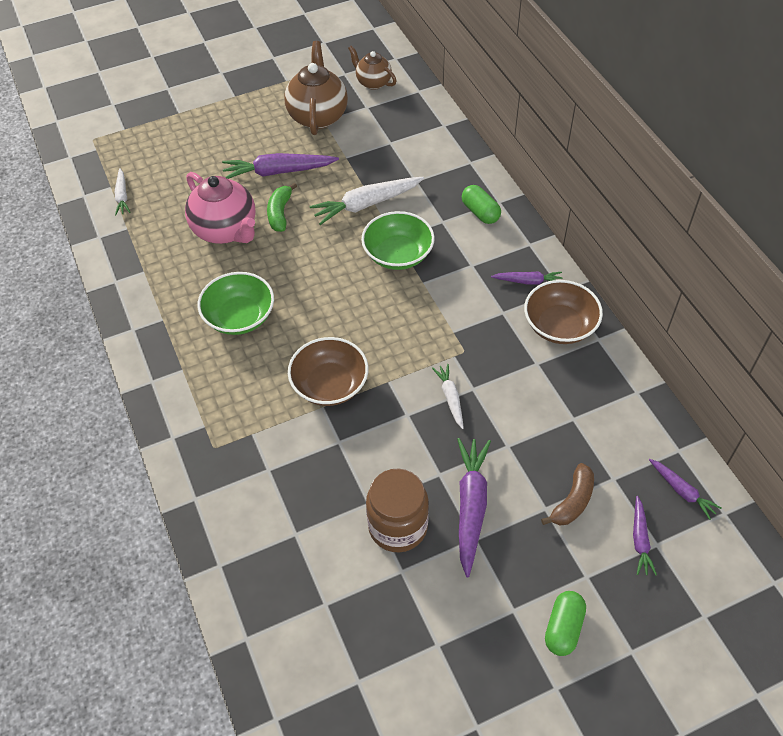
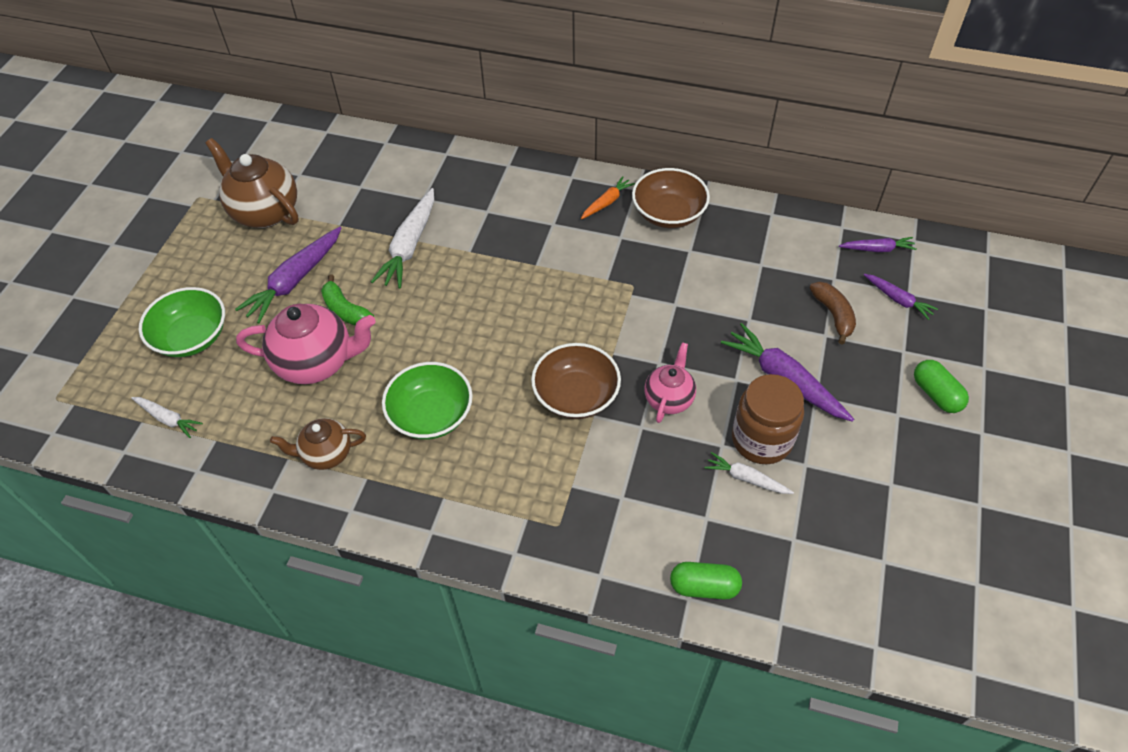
camera: 50 degrees left, 0 degrees up
(373, 82) = (276, 152): brown teapot -> brown teapot (326, 454)
(380, 442) = (669, 399): none -> pink teapot
(398, 254) = (488, 261): green bowl -> green bowl (192, 337)
(450, 398) = (670, 324): white carrot -> white carrot (746, 478)
(480, 212) = (505, 183): green capsule -> green capsule (704, 586)
(528, 281) = (607, 202): purple carrot -> orange carrot

